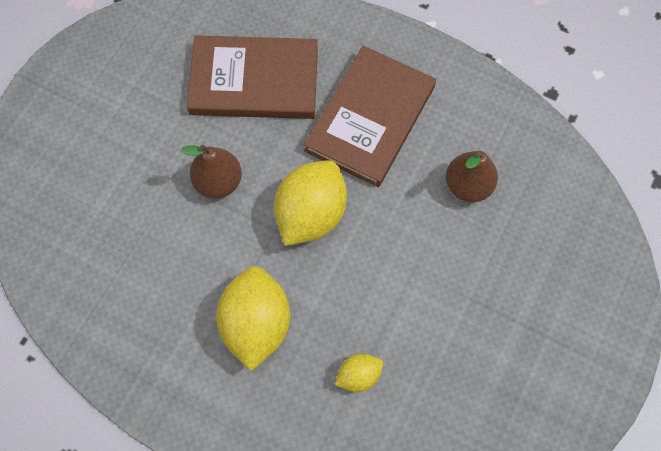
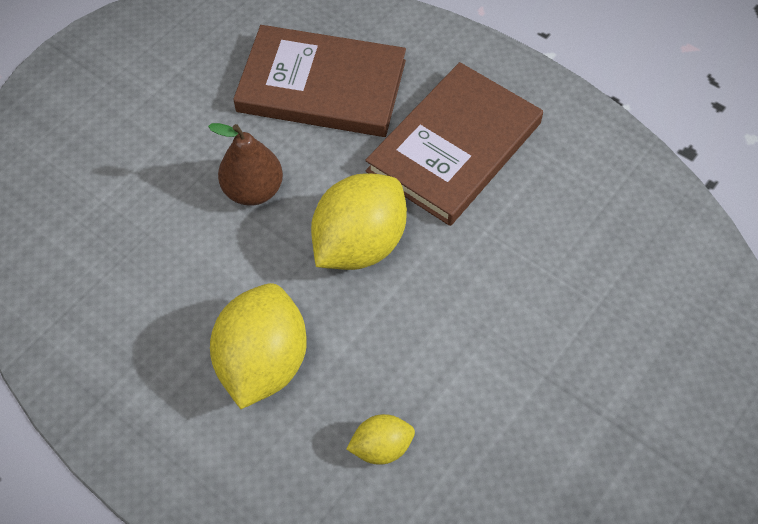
camera: 10 degrees right, 10 degrees down
(468, 186) = (564, 241): brown pear -> none

